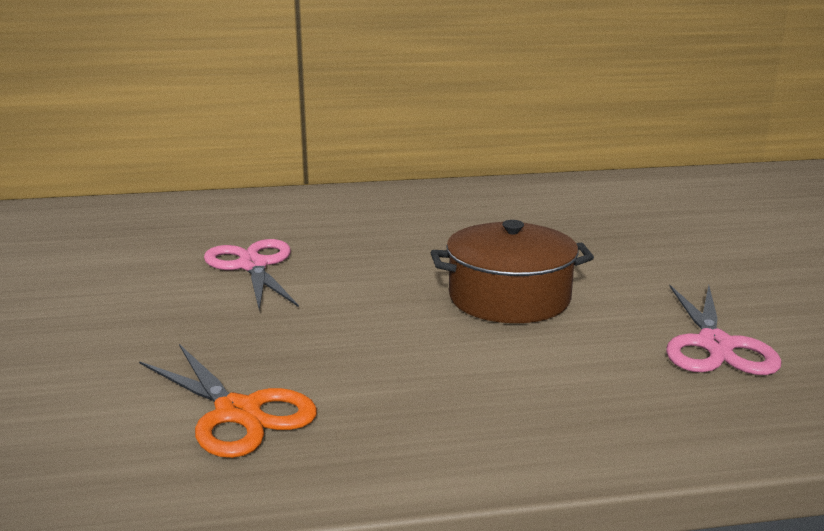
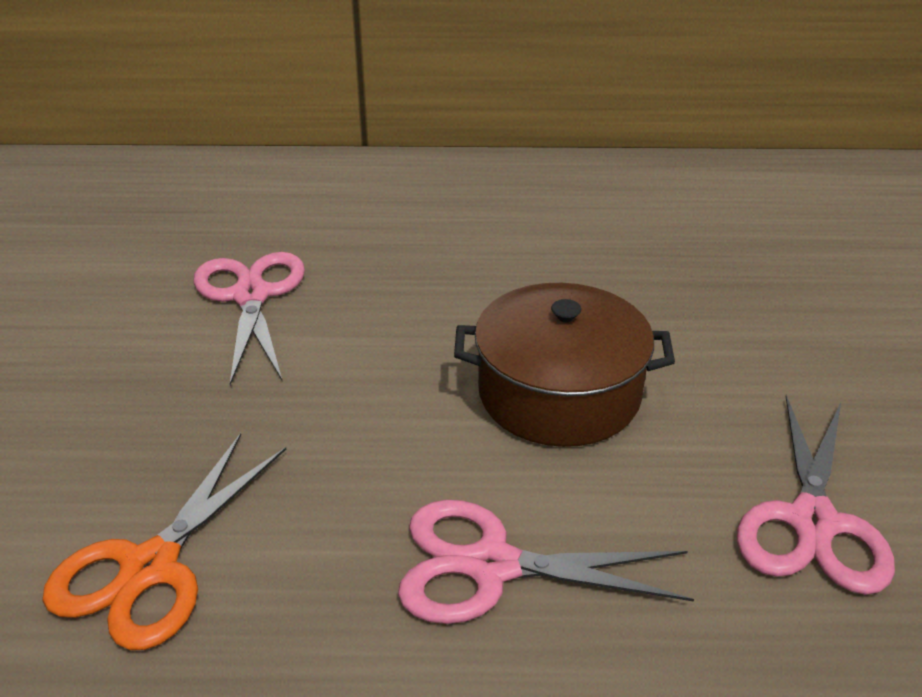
camera: 10 degrees right, 15 degrees up
(238, 412) = (151, 568): orange scissors -> orange scissors turned 60 degrees clockwise
(500, 387) = (491, 566): none -> pink scissors

